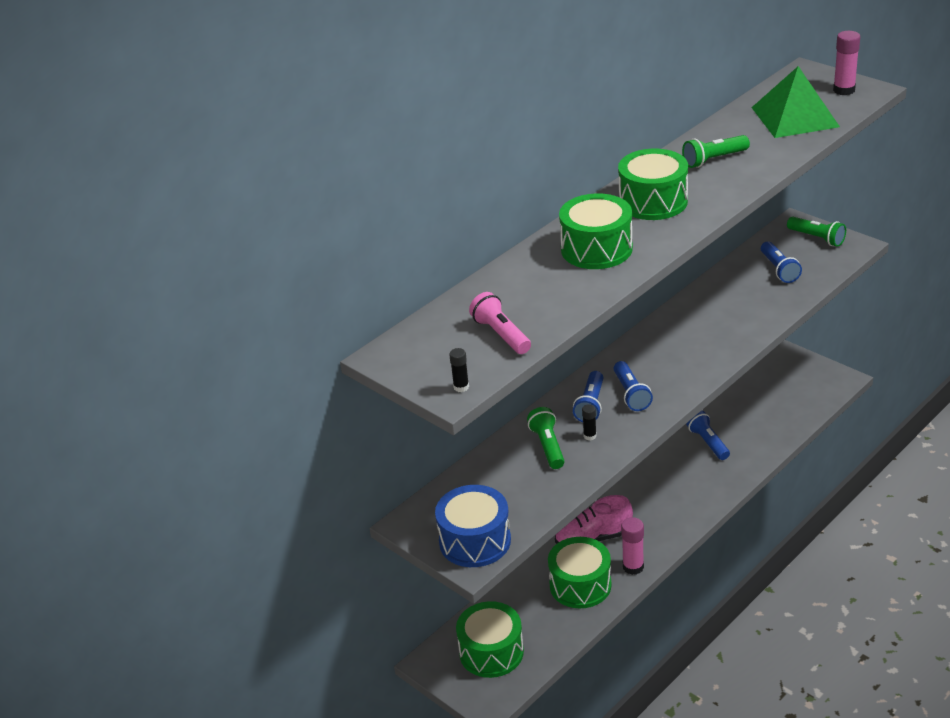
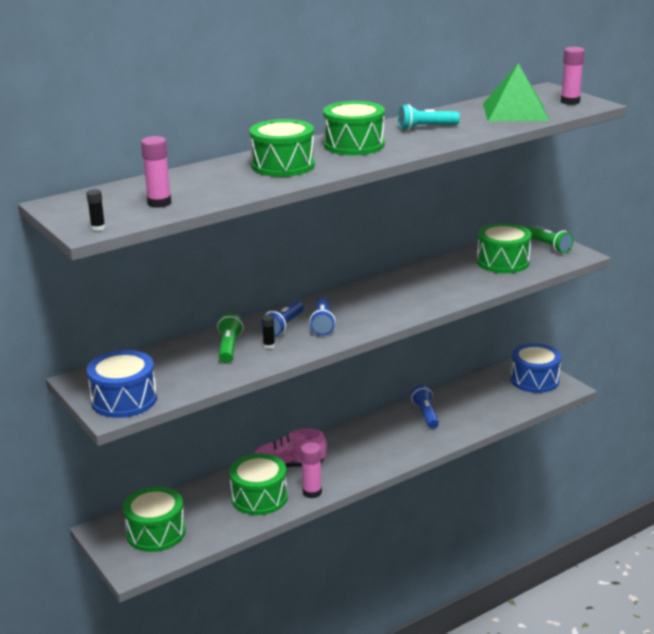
camera: 10 degrees right, 10 degrees down
(501, 334) = (159, 203): pink flashlight -> pink glue stick
(714, 160) = (425, 128): green flashlight -> turquoise flashlight
(779, 270) = (503, 262): blue flashlight -> green drum
(803, 375) = (534, 380): none -> blue drum

